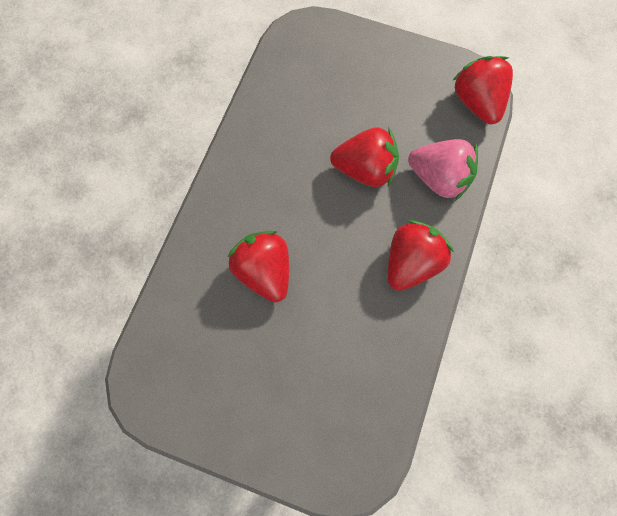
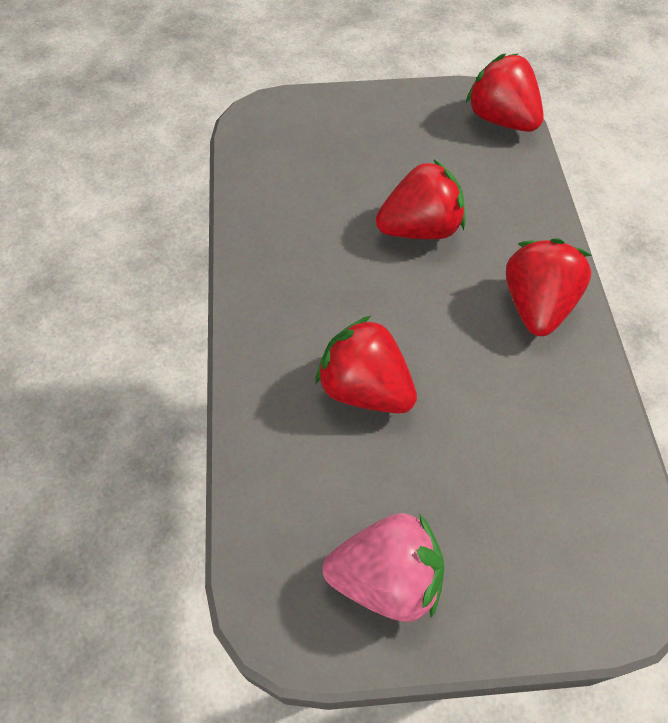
camera: 25 degrees left, 15 degrees down
(438, 178) = (509, 206): pink strawberry -> pink strawberry (386, 578)

